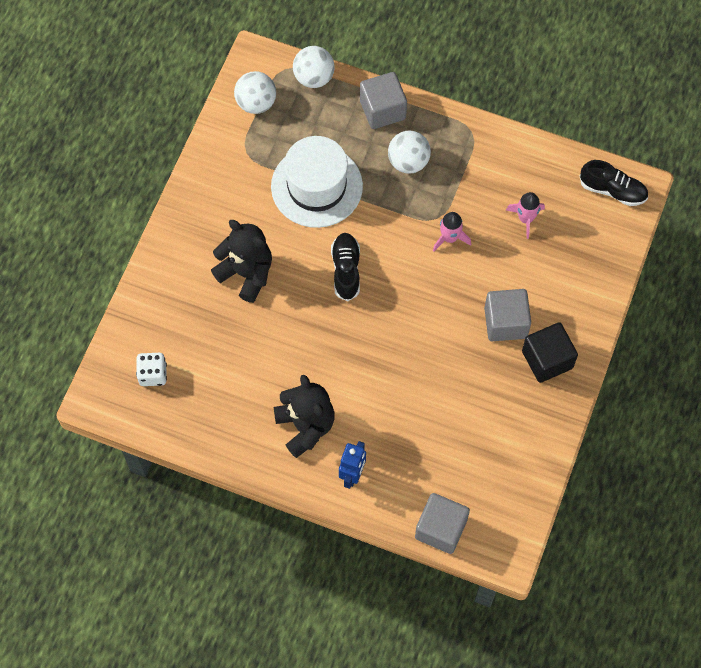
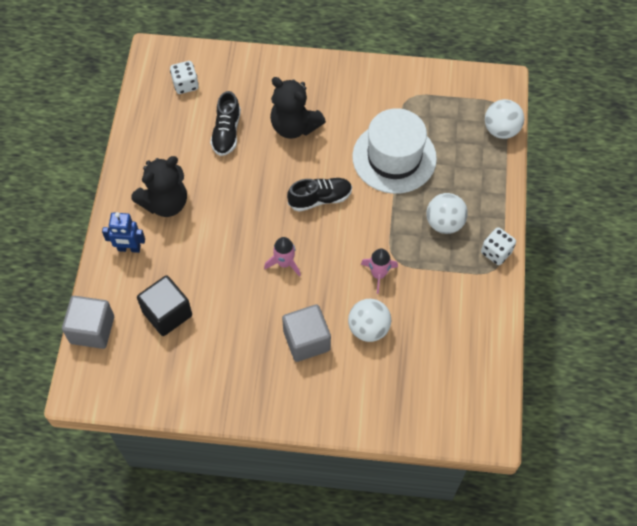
camera: 75 degrees right, 5 degrees down
(246, 273) = (294, 126): black teddy bear -> black teddy bear turned 105 degrees clockwise
(256, 103) = (458, 93): white ball -> white ball (368, 328)
(382, 110) = (490, 190): grey cube -> none
(454, 126) = (496, 252): none -> white dice
(525, 219) = (420, 335): pink rocket -> pink rocket (284, 263)
(547, 359) = (278, 385): black cube -> black cube (167, 313)
(612, 190) = (479, 409): black shoe -> black shoe (226, 132)

